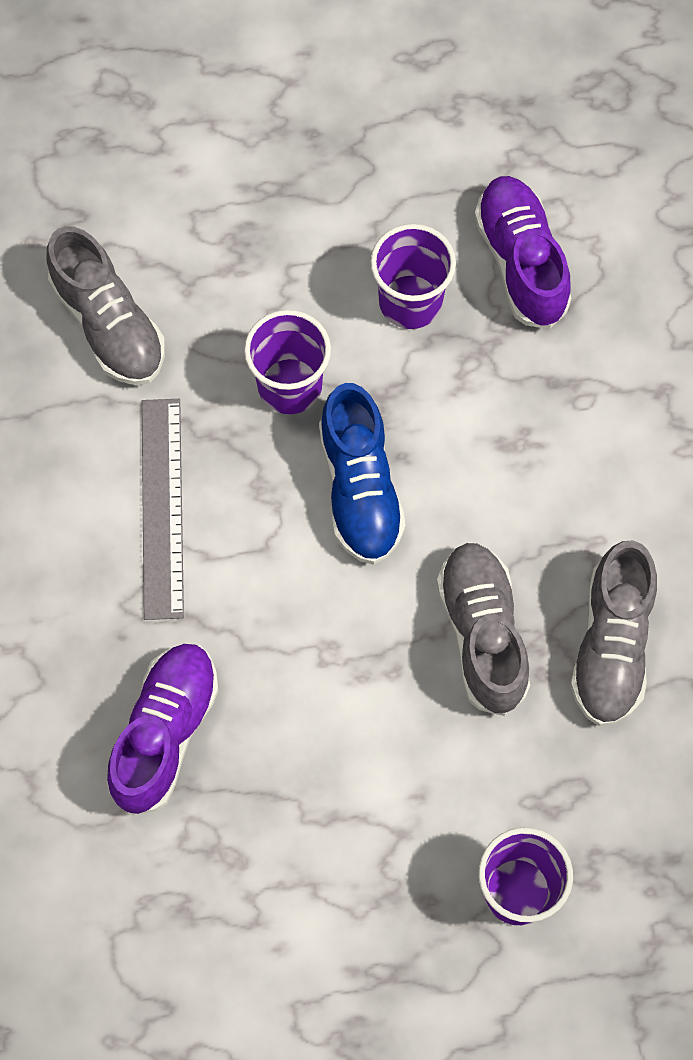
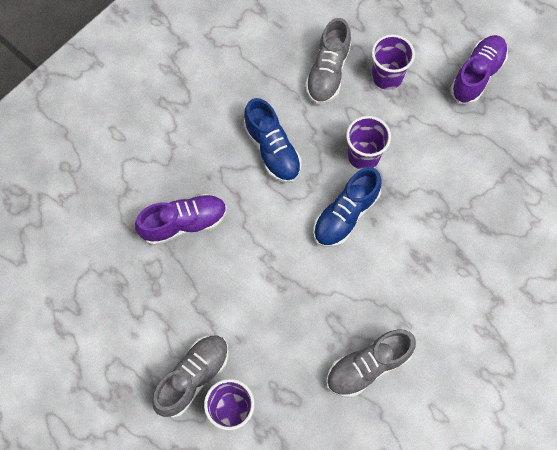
camera: 50 degrees right, 0 degrees up
(162, 507) = (272, 150): grey ruler -> blue shoe
(410, 302) = (441, 171): purple cup -> purple cup (387, 76)
(482, 634) = (327, 310): grey shoe -> grey shoe (193, 377)
(521, 262) = (499, 199): purple shoe -> purple shoe (476, 75)

